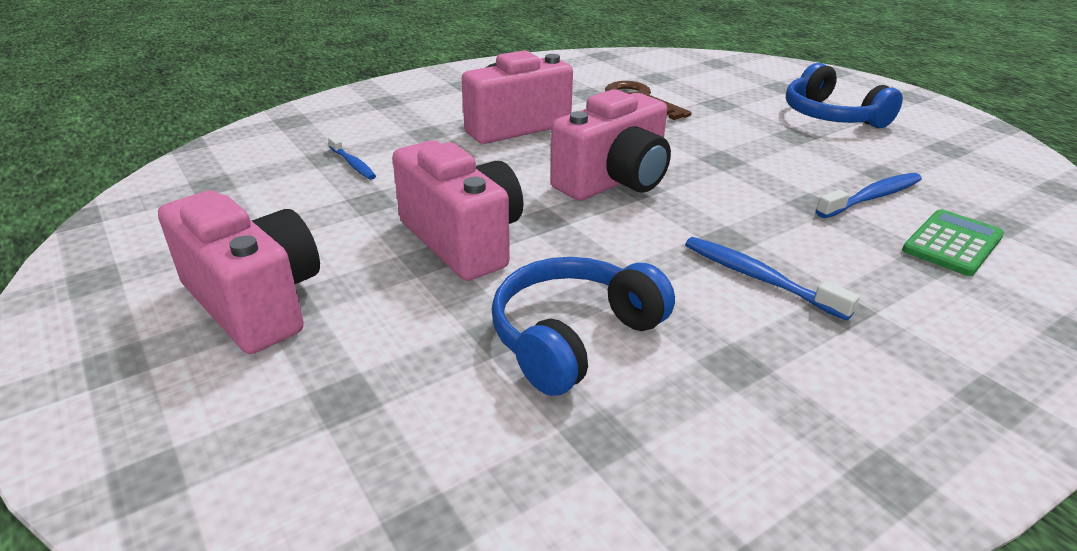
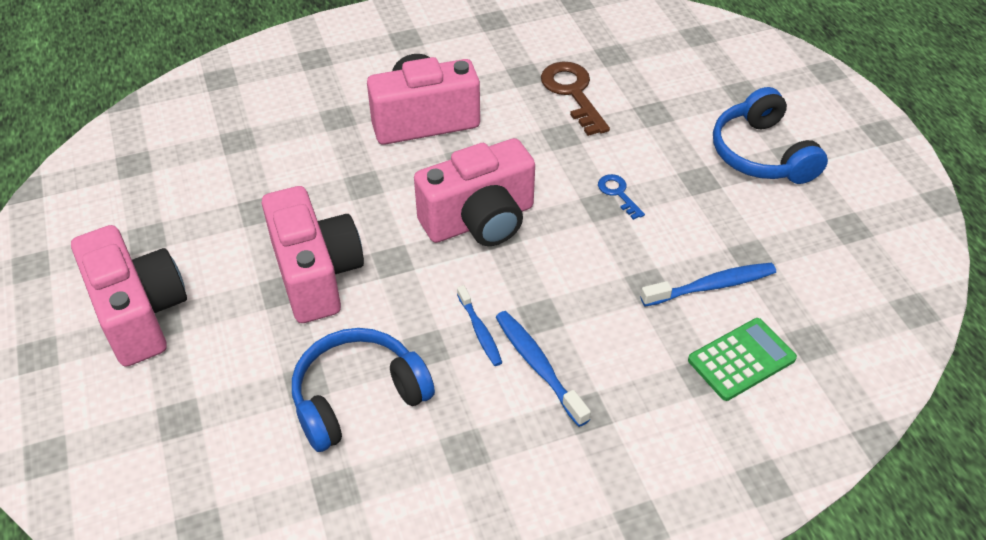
camera: 15 degrees right, 15 degrees up
(353, 164) = (257, 155): blue toothbrush -> blue toothbrush (480, 331)
(731, 150) = (618, 193): none -> blue key

